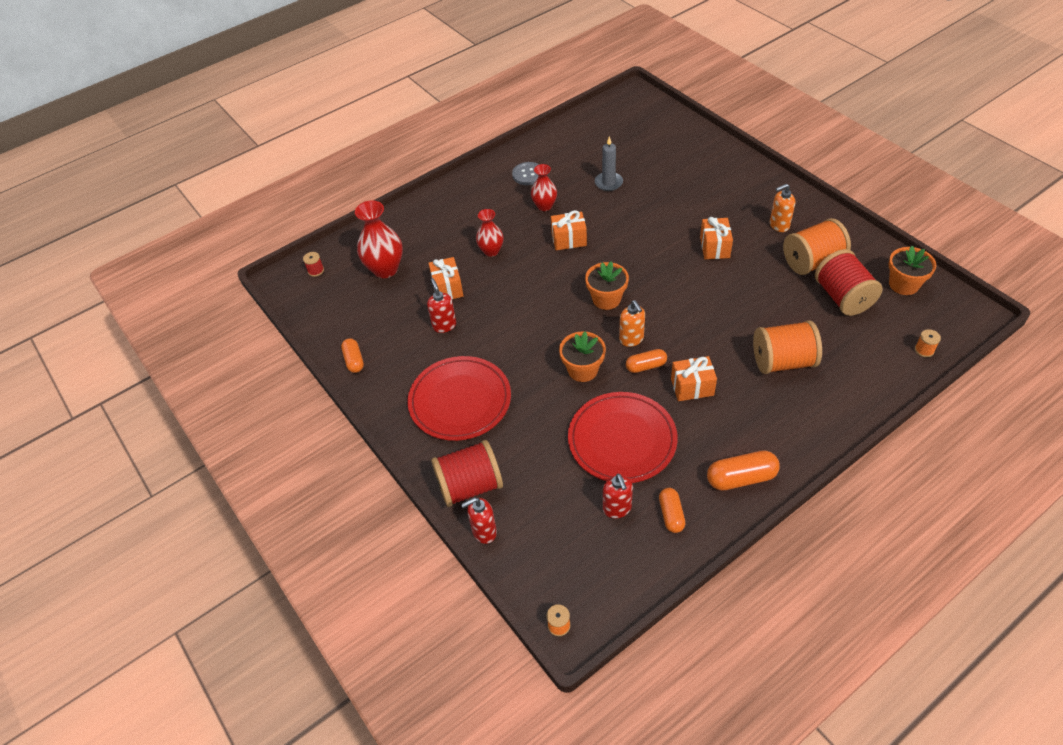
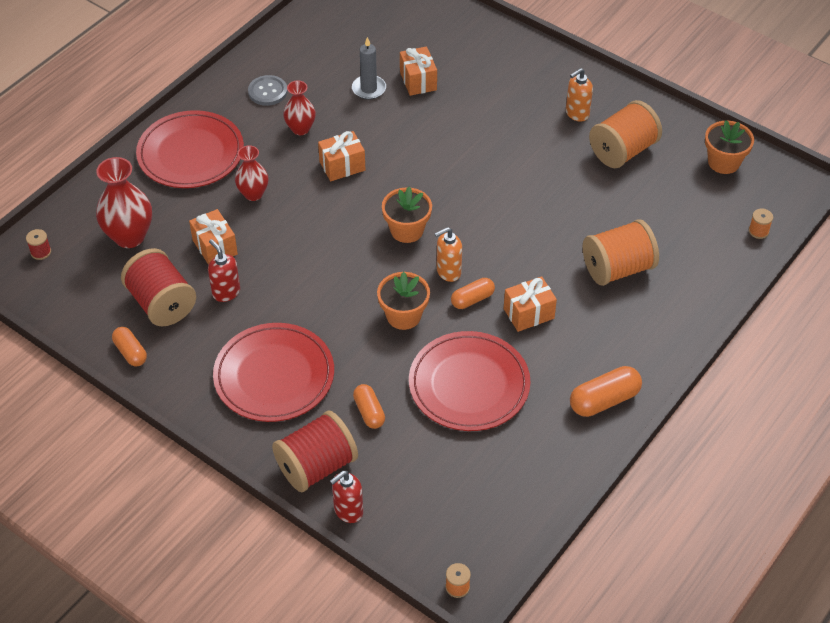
camera: 20 degrees left, 0 degrees up
(453, 213) = (191, 153): none -> red plate
(617, 509) = (484, 458): red soap dispenser -> none
(631, 339) = (448, 272): orange soap dispenser -> orange soap dispenser turned 105 degrees clockwise
(671, 515) = (542, 452): orange capsule -> orange capsule (369, 412)
(714, 247) = (512, 150): orange gift -> orange gift (418, 81)
(842, 297) = (664, 186): red spool -> red spool (161, 303)

